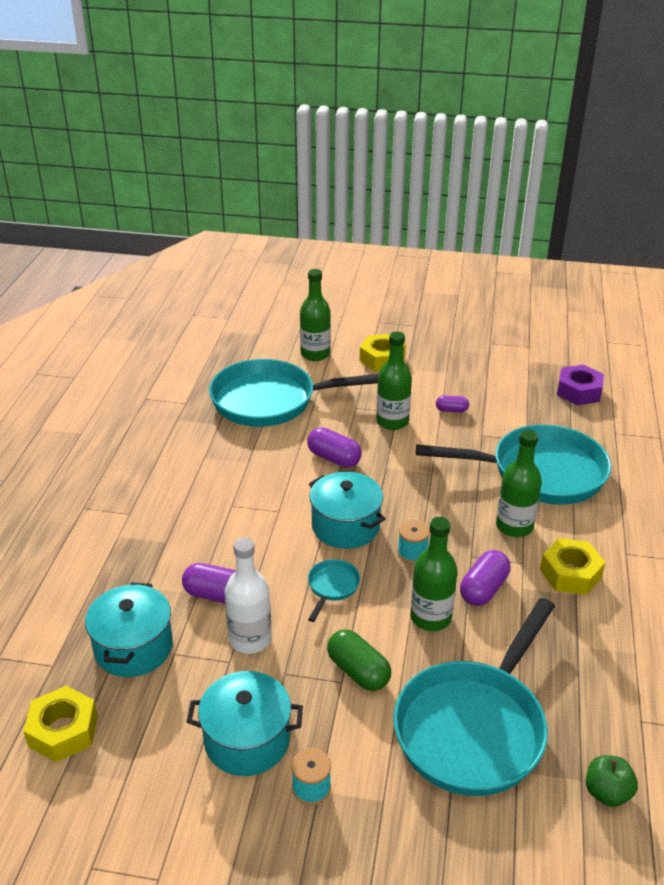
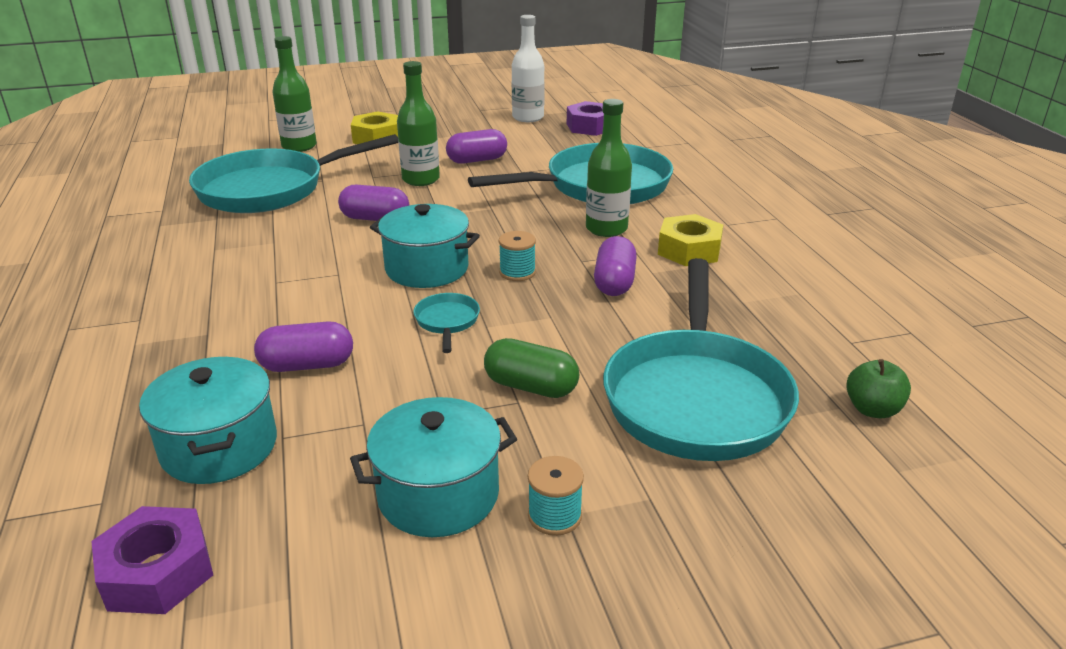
camera: 25 degrees left, 5 degrees down
(63, 731) = (158, 572): yellow nut -> purple nut
(250, 639) = (377, 394): white bottle -> white bottle (528, 117)
(430, 617) = (577, 319): green bottle -> none
(451, 410) = (477, 160): purple capsule -> purple capsule, size x1.69

